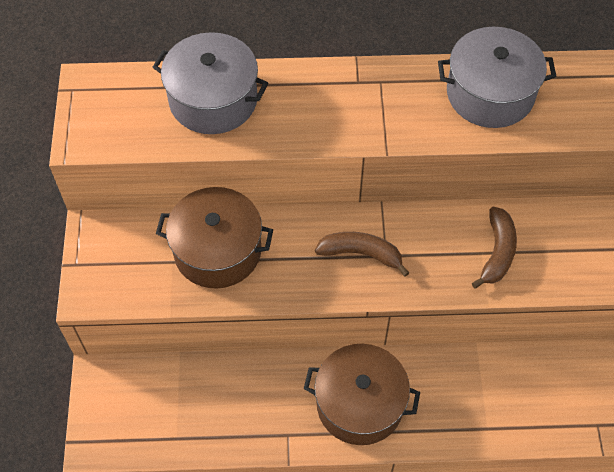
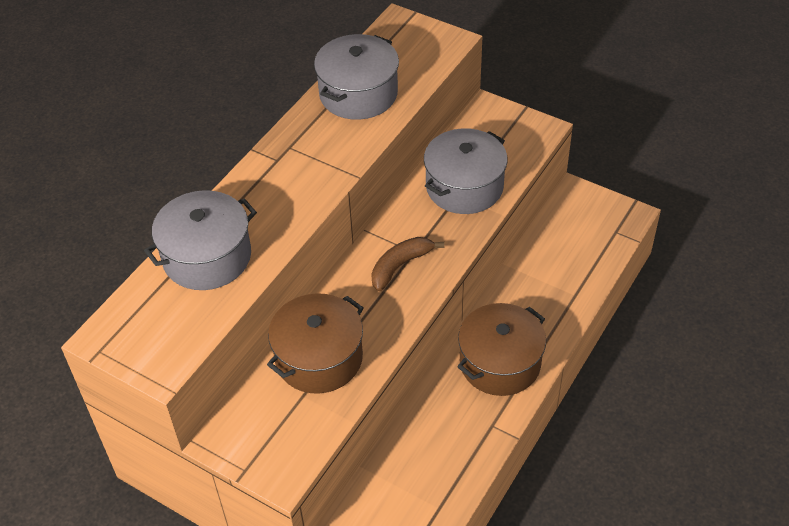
camera: 55 degrees left, 10 degrees down
(497, 252) = (464, 187): brown banana -> grey pot

